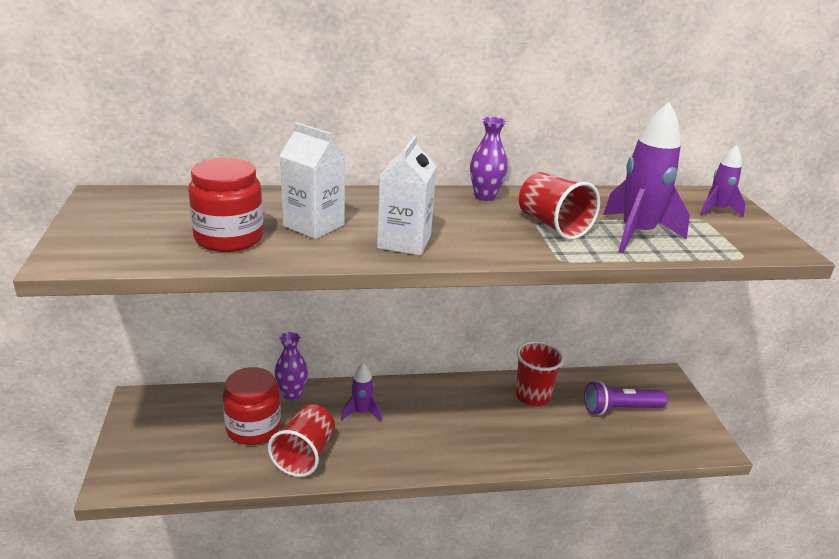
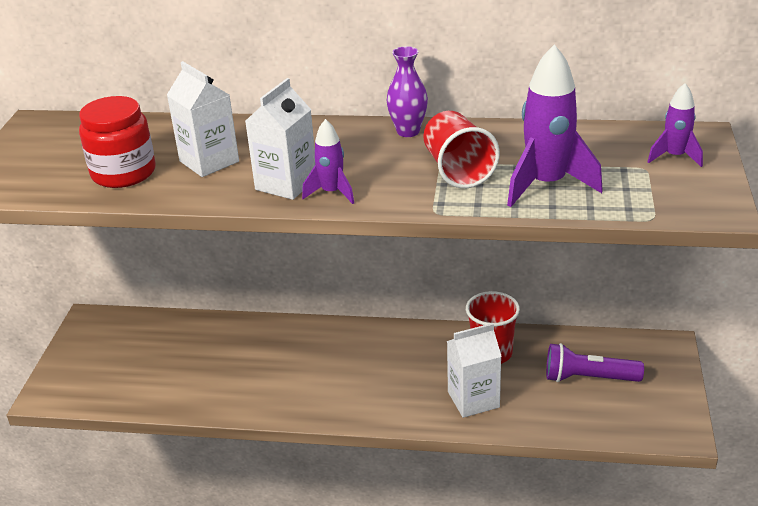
camera: 20 degrees right, 5 degrees up
(253, 428) = (185, 357): red jar -> none
(292, 394) = (234, 327): purple vase -> none
(305, 455) = (224, 389): red cup -> none
(361, 412) = (297, 353): purple rocket -> purple rocket (332, 193)
(537, 438) = (473, 399): none -> white carton

